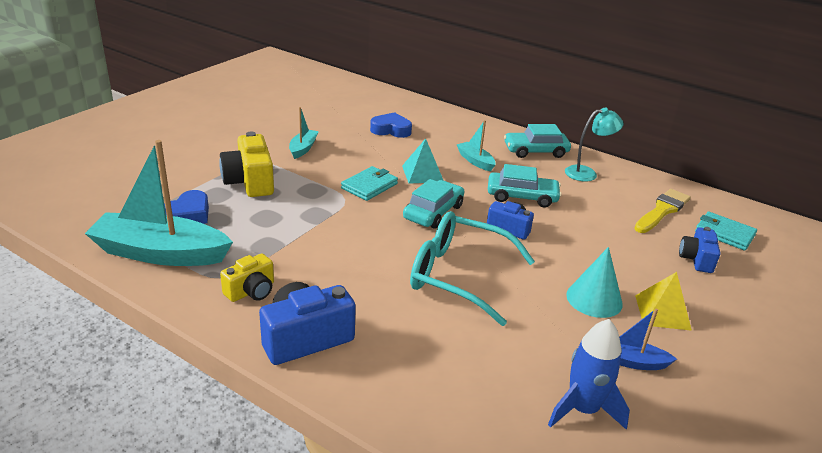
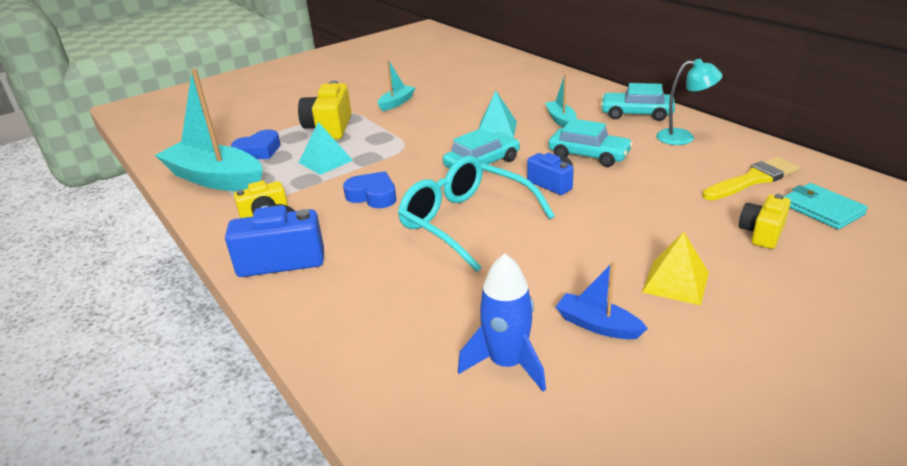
camera: 25 degrees right, 0 degrees up
(273, 222) = (325, 161): none -> turquoise pyramid
(369, 186) = (435, 137): turquoise wallet -> none
(391, 130) = (493, 90): blue heart -> blue heart (373, 196)
(594, 299) = (600, 259): turquoise cone -> none
(696, 259) = (762, 233): blue camera -> yellow camera

